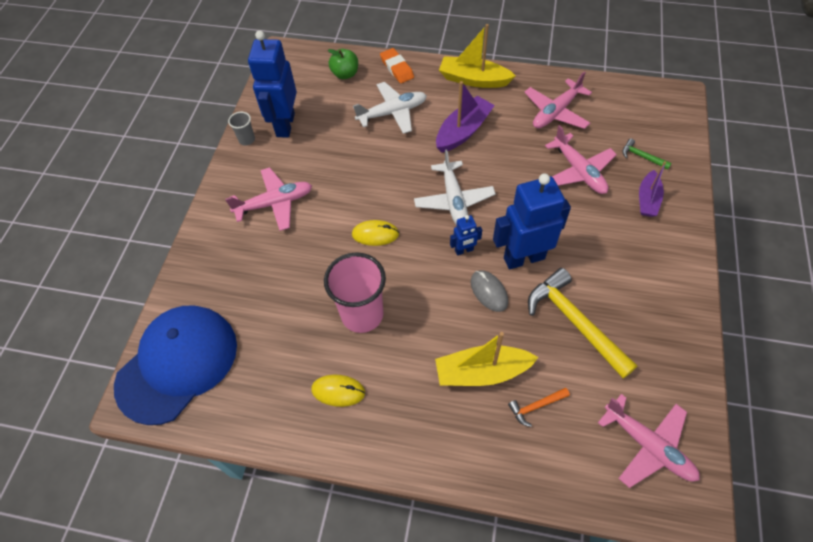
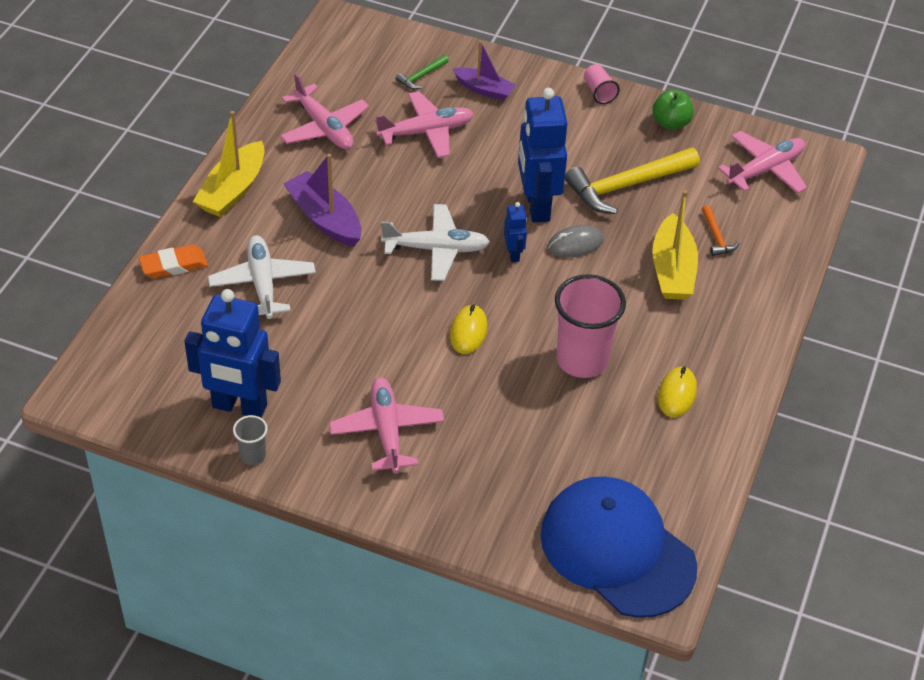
camera: 85 degrees left, 10 degrees down
(345, 74) = (160, 325): green apple -> green apple (671, 123)
(688, 284) = (599, 92): none -> pink cup

